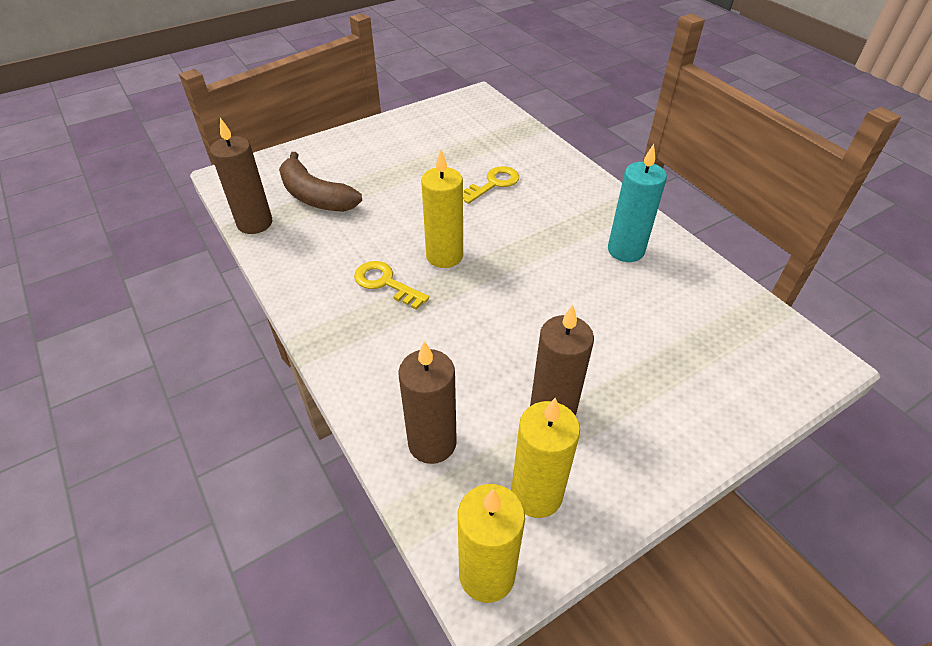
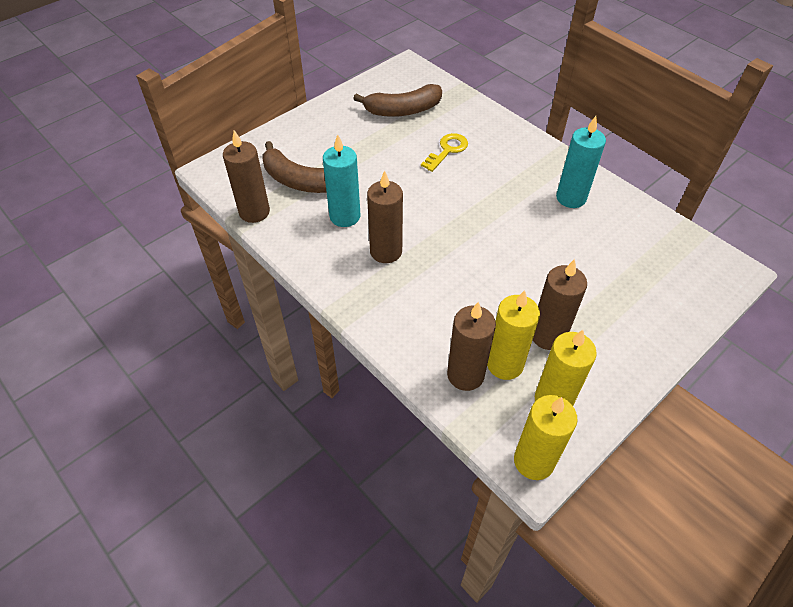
camera: 10 degrees left, 5 degrees up
(352, 239) = (345, 216): none -> turquoise candle
(385, 283) = (386, 251): yellow key -> brown candle
(444, 256) = (426, 221): yellow candle -> yellow candle (505, 364)
(457, 139) = (403, 110): none -> brown banana

